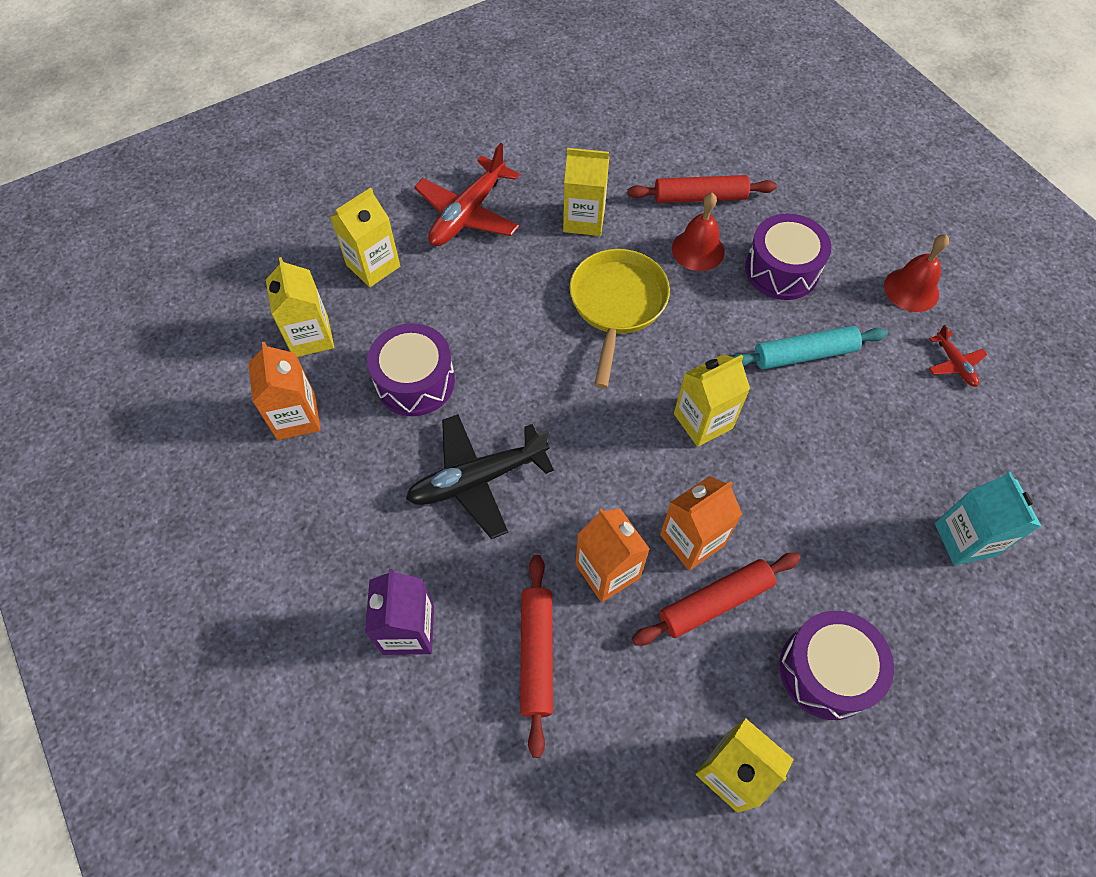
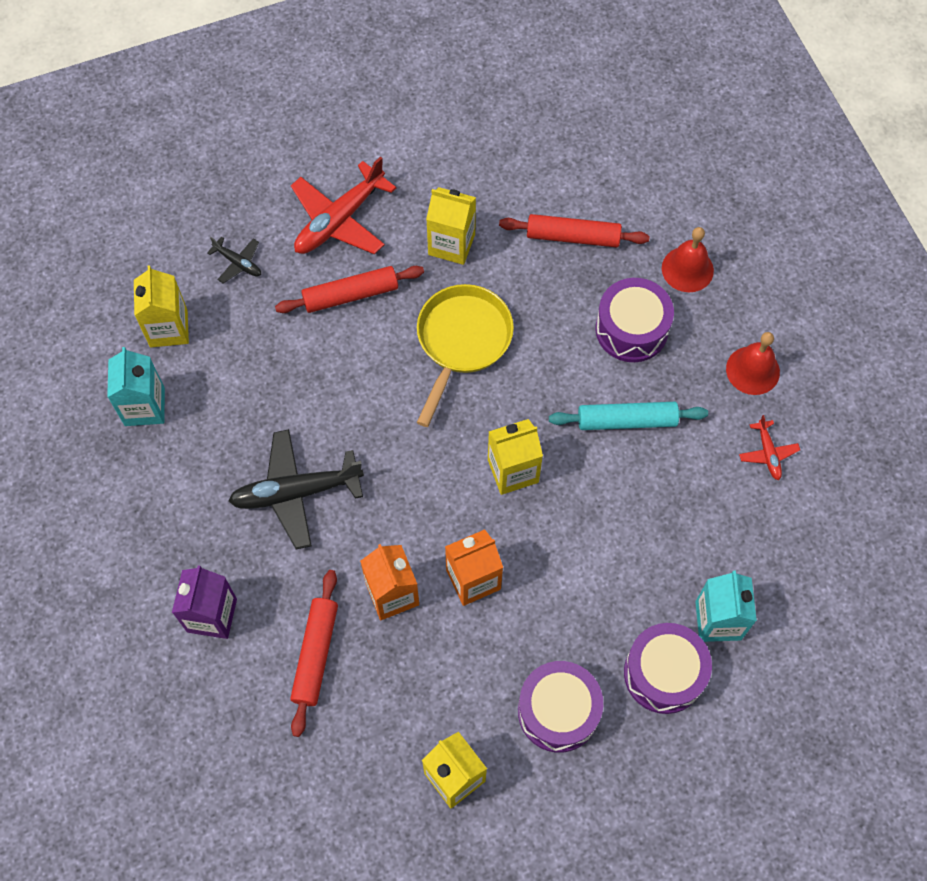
camera: 10 degrees right, 5 degrees up
(296, 417) = (144, 407): orange carton -> turquoise carton
(373, 266) = (238, 263): yellow carton -> black plane
(415, 381) = (257, 389): purple drum -> purple drum (664, 673)
(698, 250) = (555, 295): red bell -> red bell (687, 269)
(715, 602) = (479, 637): red rolling pin -> red rolling pin (350, 295)

